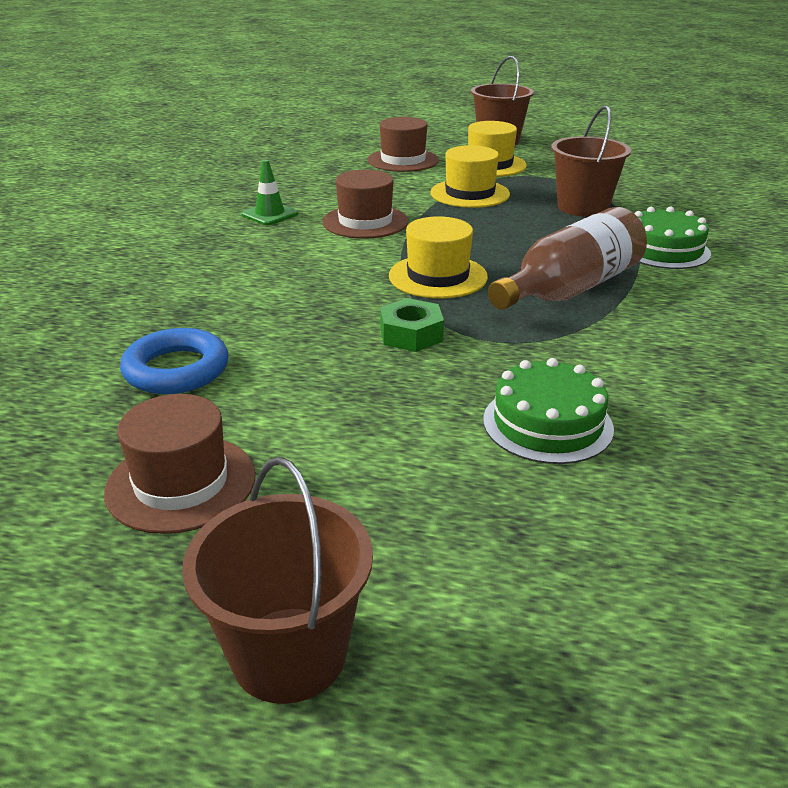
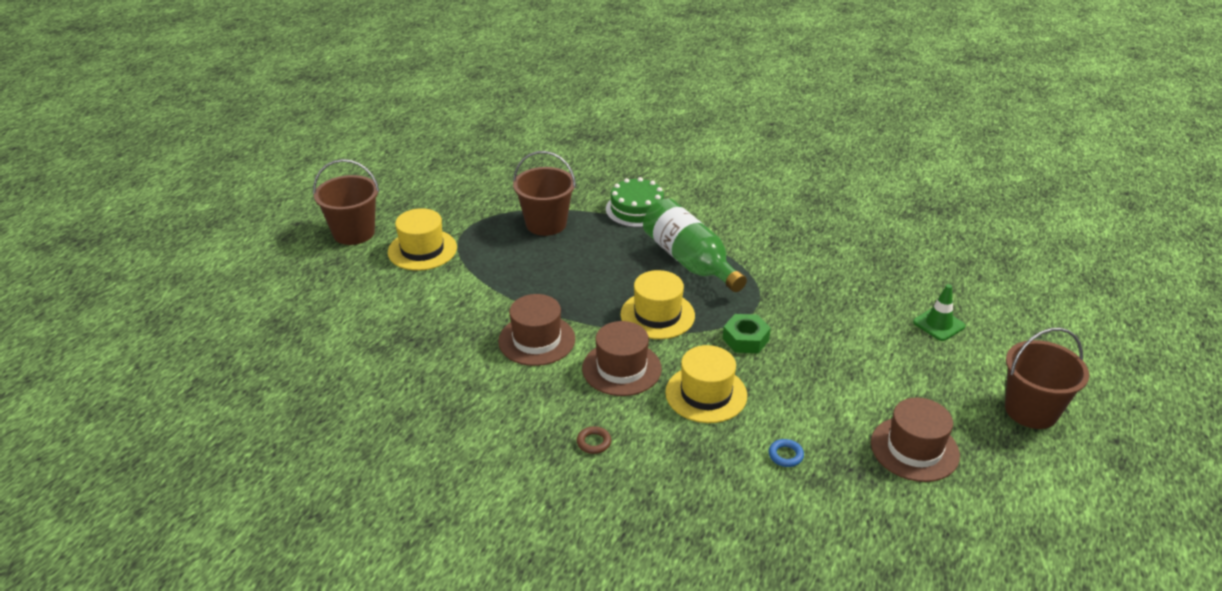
camera: 80 degrees left, 5 degrees up
(176, 370) = (785, 455): blue ring -> blue ring, size x0.46
(205, 260) = (594, 442): none -> brown ring
(270, 214) = (496, 398): green traffic cone -> green traffic cone (938, 324)
(403, 160) = (380, 299): brown hat -> brown hat (621, 368)
(470, 193) = (492, 273): yellow hat -> yellow hat (706, 394)
(547, 424) = (851, 303): green cake -> none
(569, 289) = (690, 261): brown bottle -> green bottle

